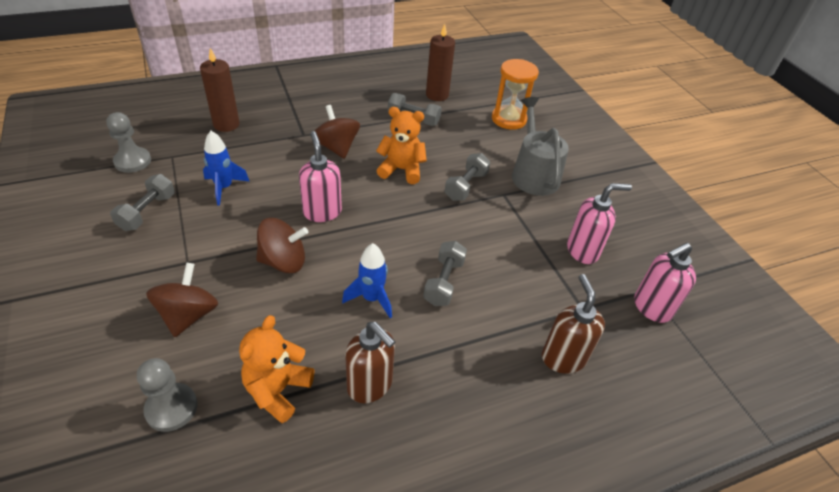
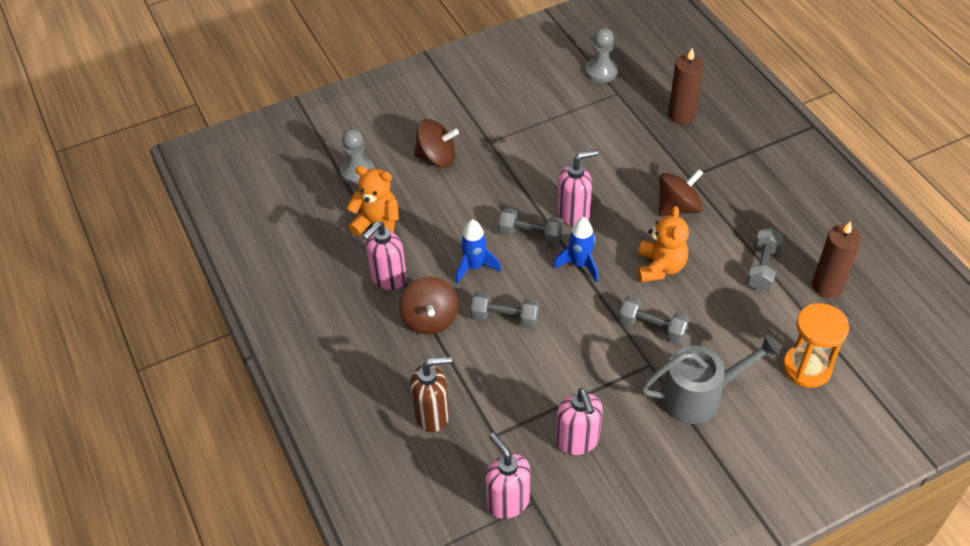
camera: 90 degrees right, 5 degrees up
(147, 212) = (539, 101): grey dumbbell -> grey dumbbell (530, 235)
(224, 188) = (585, 139): blue rocket -> blue rocket (580, 264)
(283, 261) = (504, 200): brown spinning top -> brown spinning top (430, 319)
(370, 385) = (388, 278): brown soap dispenser -> pink soap dispenser

